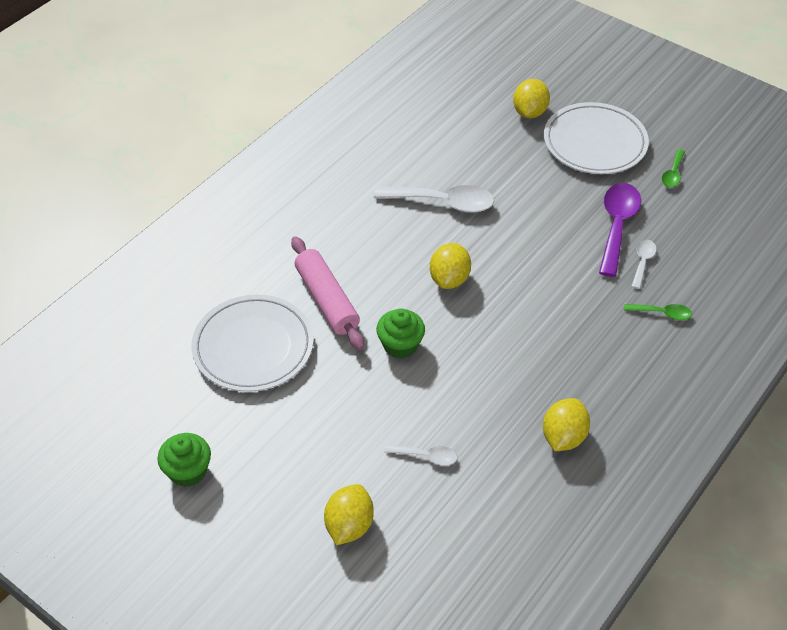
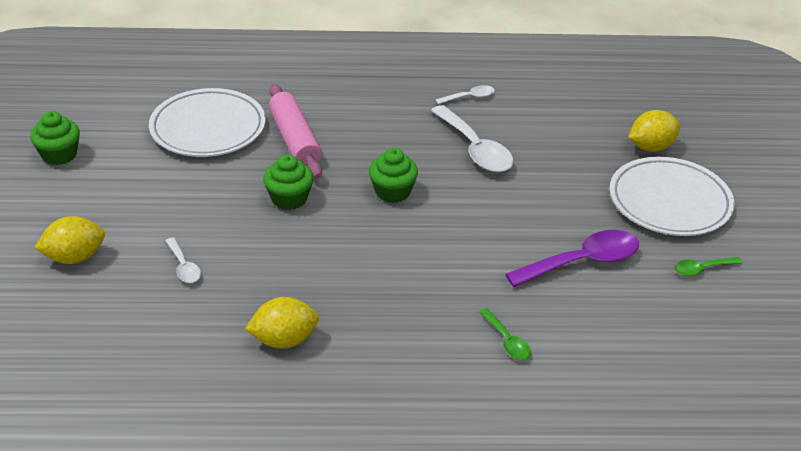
camera: 50 degrees right, 10 degrees down
(327, 300) = (295, 140): pink rolling pin -> pink rolling pin turned 45 degrees counterclockwise
(449, 279) = (392, 192): yellow lemon -> green cupcake
(642, 262) = (557, 299): white spoon -> white spoon (469, 97)

